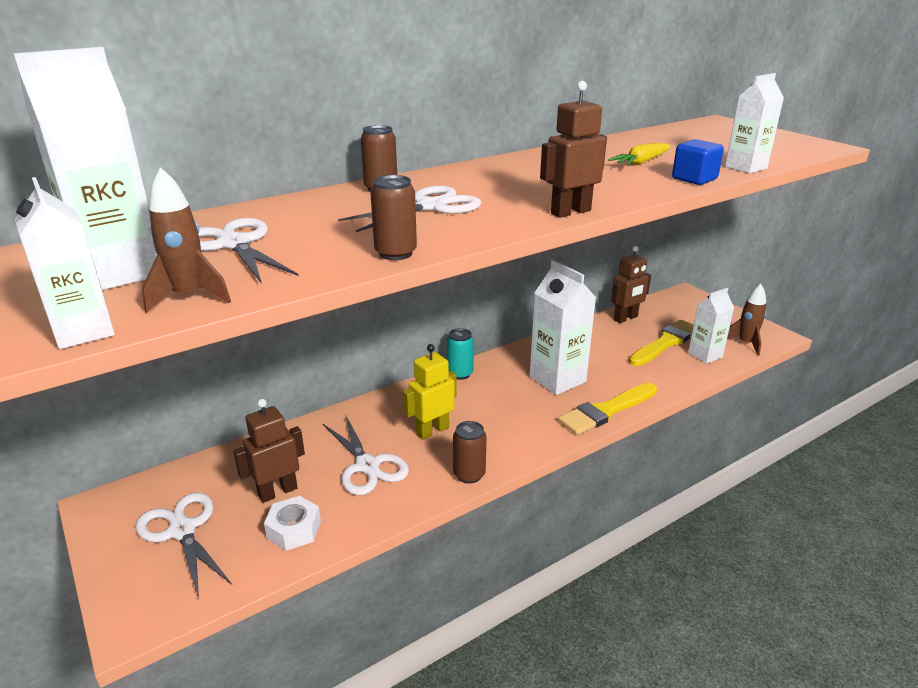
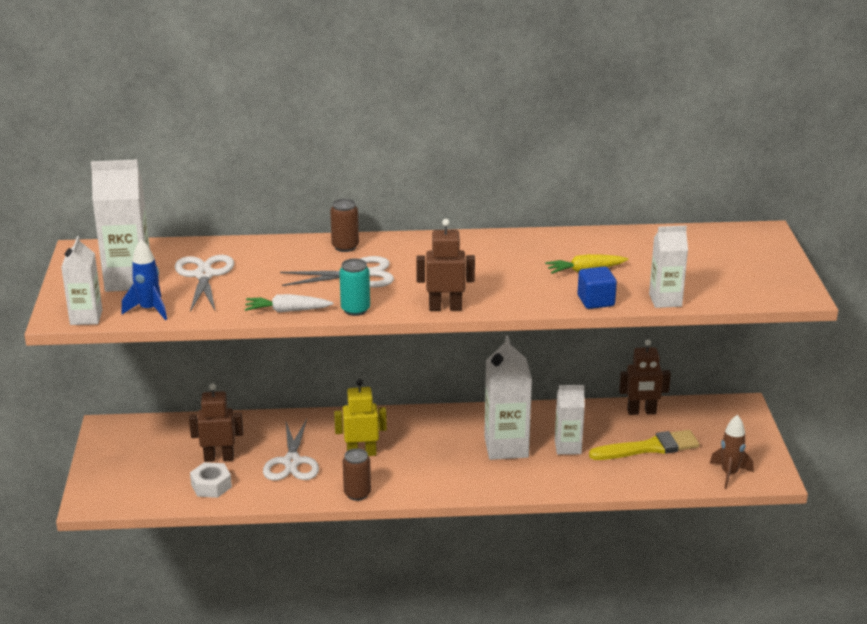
camera: 30 degrees right, 0 degrees up
(182, 530) = (145, 461): white scissors -> none
(189, 297) = (149, 310): brown rocket -> blue rocket
(395, 253) = (287, 311): brown can -> white carrot
(460, 374) = (429, 415): turquoise can -> turquoise can (355, 310)
(606, 411) = (516, 486): yellow brush -> none
(705, 355) = (671, 471): white carton -> white carton (568, 447)

